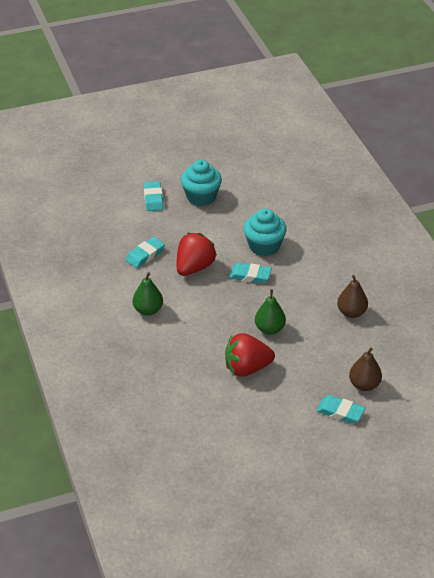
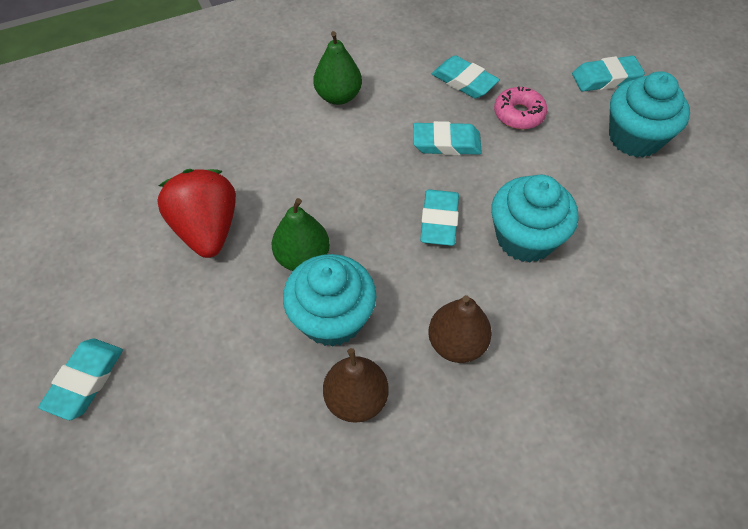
camera: 85 degrees right, 15 degrees up
(176, 236) = (519, 114): none -> pink donut
(194, 267) = (446, 143): red strawberry -> turquoise eraser
(308, 319) = (332, 318): none -> turquoise cupcake
(364, 385) = (150, 425): brown pear -> brown pear (456, 343)

